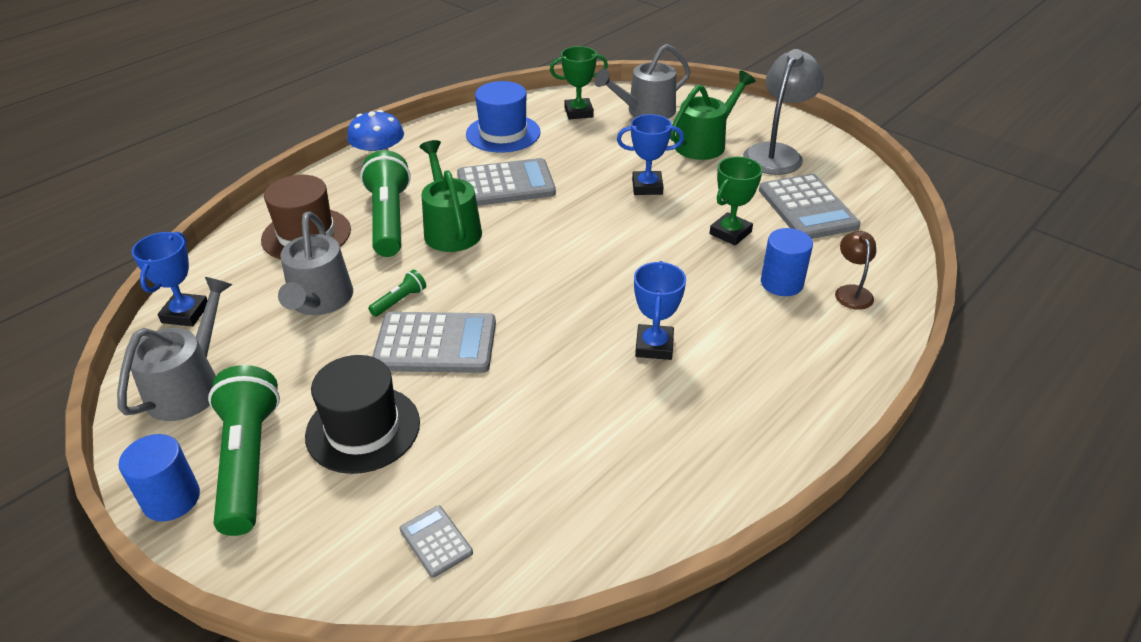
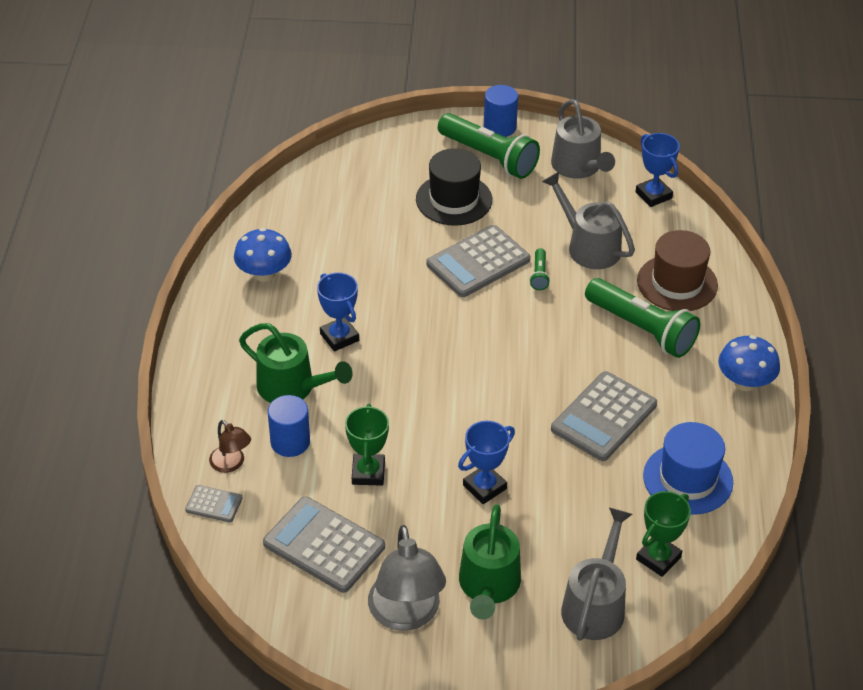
camera: 140 degrees right, 5 degrees up
(436, 541) = (352, 178): grey calculator -> grey calculator (214, 504)
(450, 229) = (585, 348): green watering can -> green watering can (292, 387)
(676, 464) = (264, 274): none -> blue mushroom

